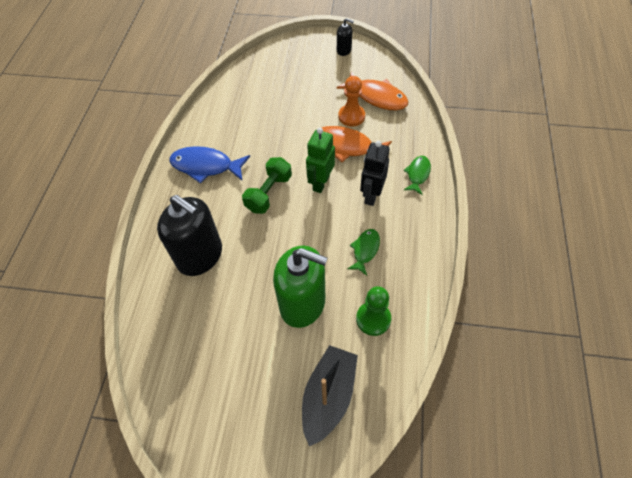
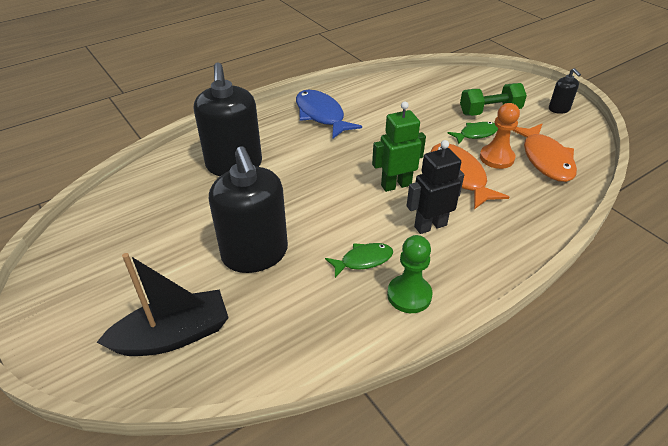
camera: 45 degrees right, 15 degrees down
(269, 193) = (342, 162): green dumbbell -> green dumbbell (490, 111)
(303, 303) = (255, 254): green soap dispenser -> black soap dispenser
(373, 319) = (292, 316): green pawn -> green pawn (409, 295)
(417, 174) = (503, 243): green fish -> green fish (476, 134)

